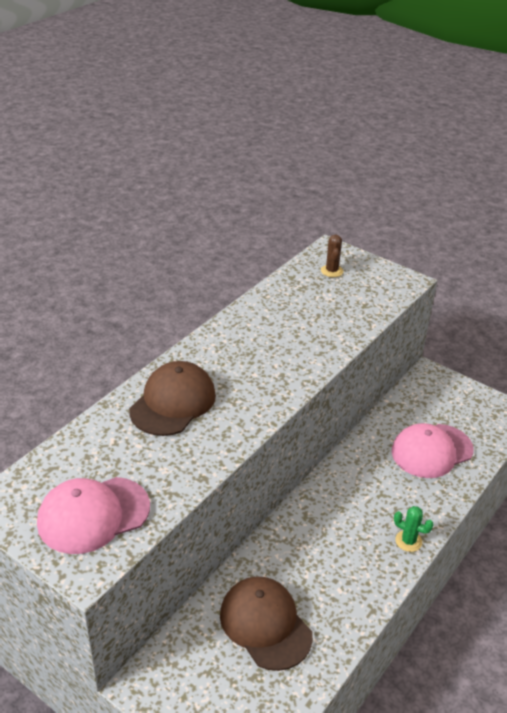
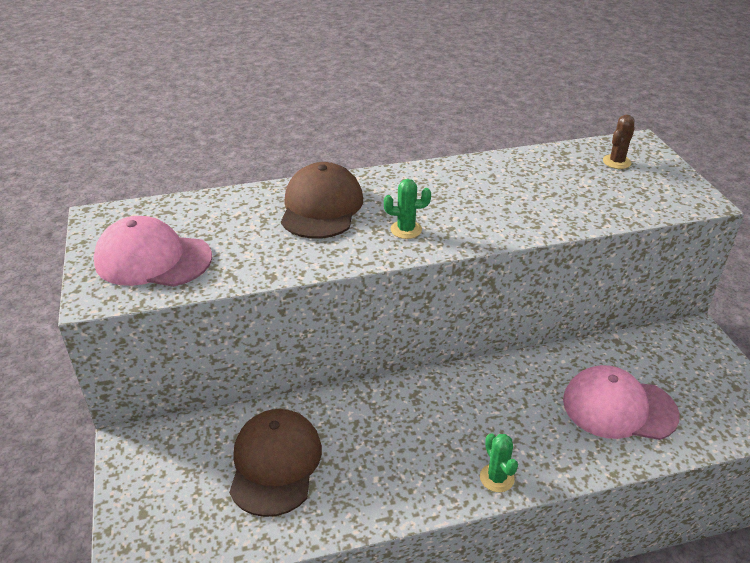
camera: 40 degrees right, 0 degrees up
(173, 402) = (321, 207): brown cap -> brown cap turned 60 degrees counterclockwise
(254, 391) = (406, 230): none -> green cactus

